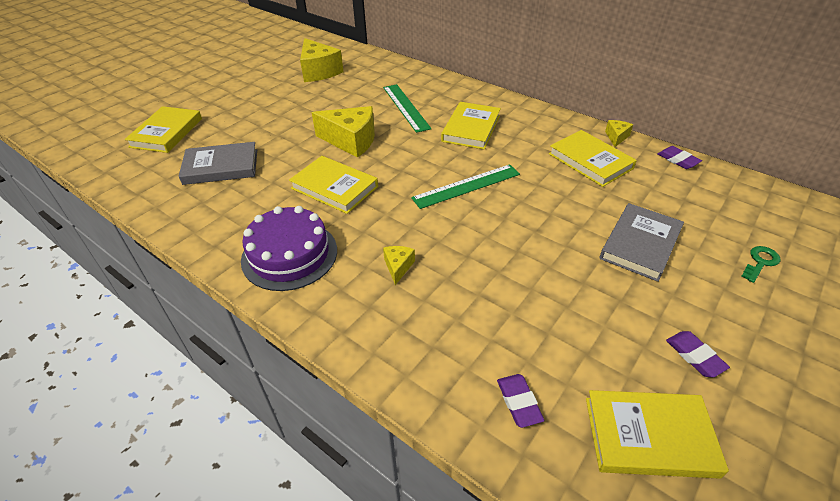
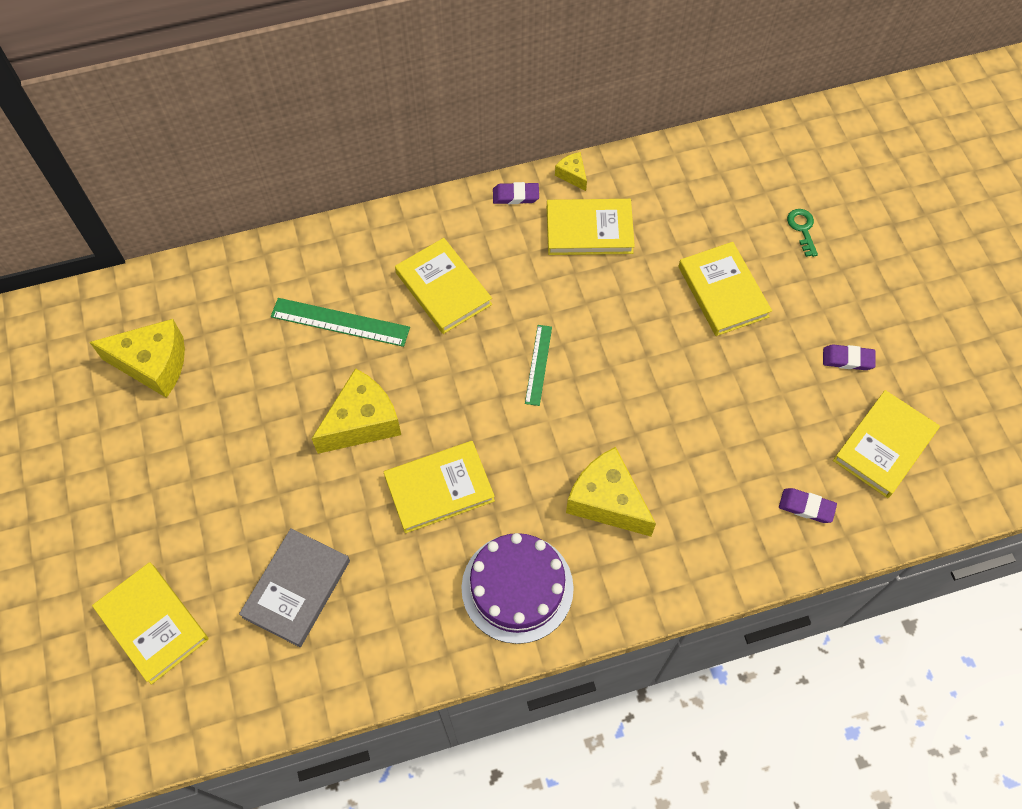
camera: 55 degrees left, 20 degrees up
(398, 267) = (607, 501): yellow cheese -> yellow cheese, size x2.10
(466, 186) = (538, 364): green ruler -> green ruler, size x0.63
(640, 244) = (722, 291): grey book -> yellow book
(678, 160) = (646, 160): purple eraser -> purple eraser (515, 196)

